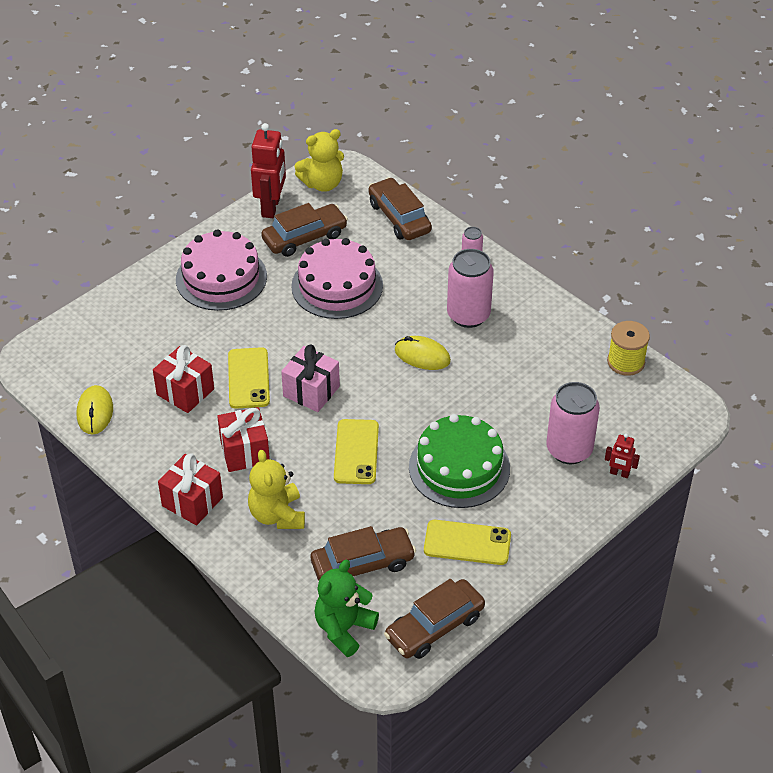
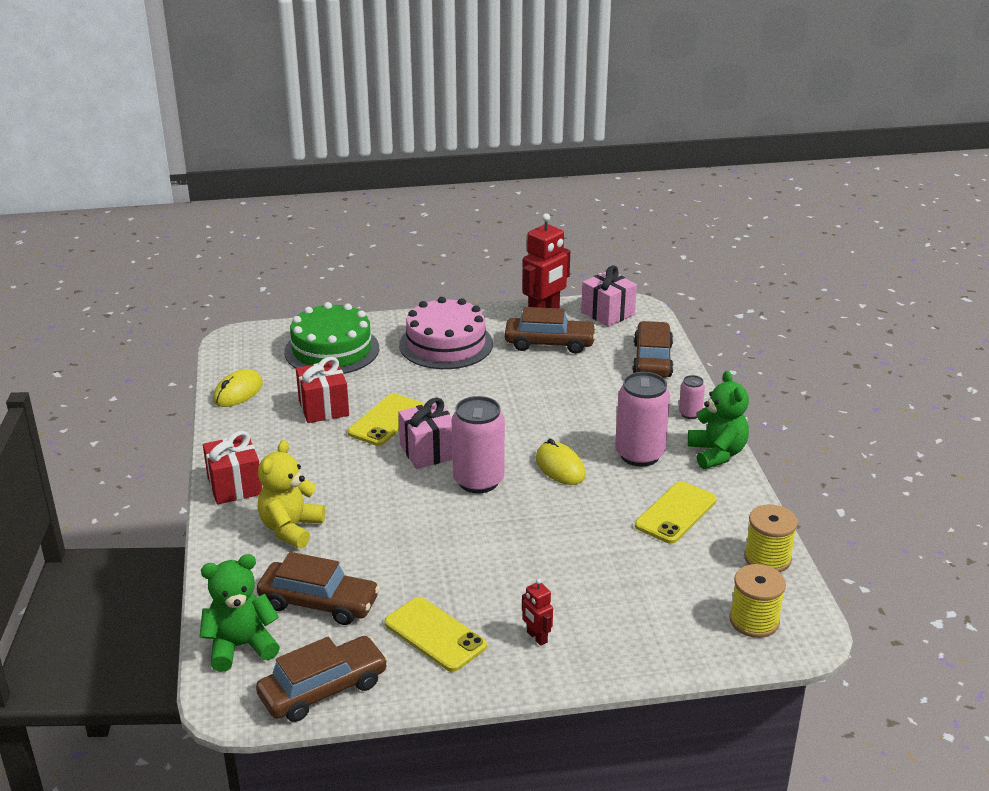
camera: 35 degrees right, 15 degrees down
(244, 452) = (320, 470): red gift -> none
(322, 184) = (607, 313): yellow teddy bear -> pink gift
(337, 286) = (539, 386): pink cake -> none
(356, 452) = (415, 513): yellow phone -> yellow phone (675, 513)
(434, 626) = (323, 689): brown car -> brown car turned 150 degrees clockwise
(459, 467) = (497, 569): green cake -> green cake (332, 350)
(521, 287) = (717, 454): none -> green teddy bear
(569, 450) = (625, 605): pink can -> pink can (478, 481)
(619, 473) = (659, 651): red robot -> red robot (536, 637)
(657, 417) = (754, 621): none -> yellow spool

